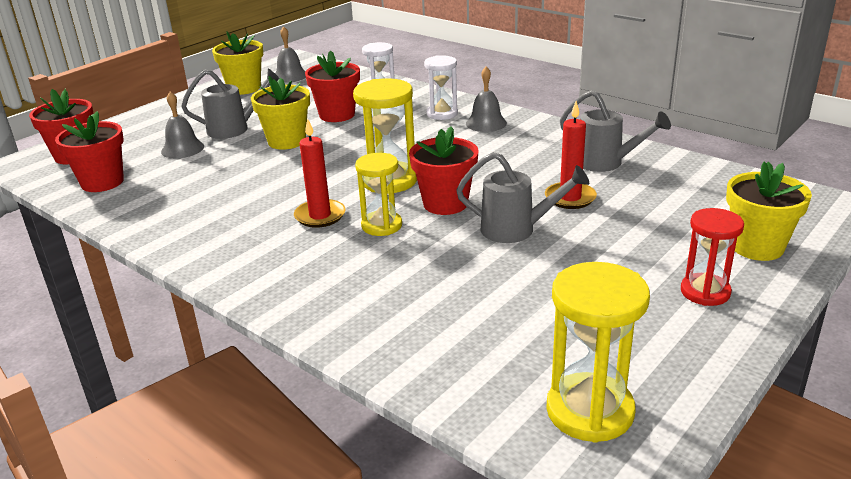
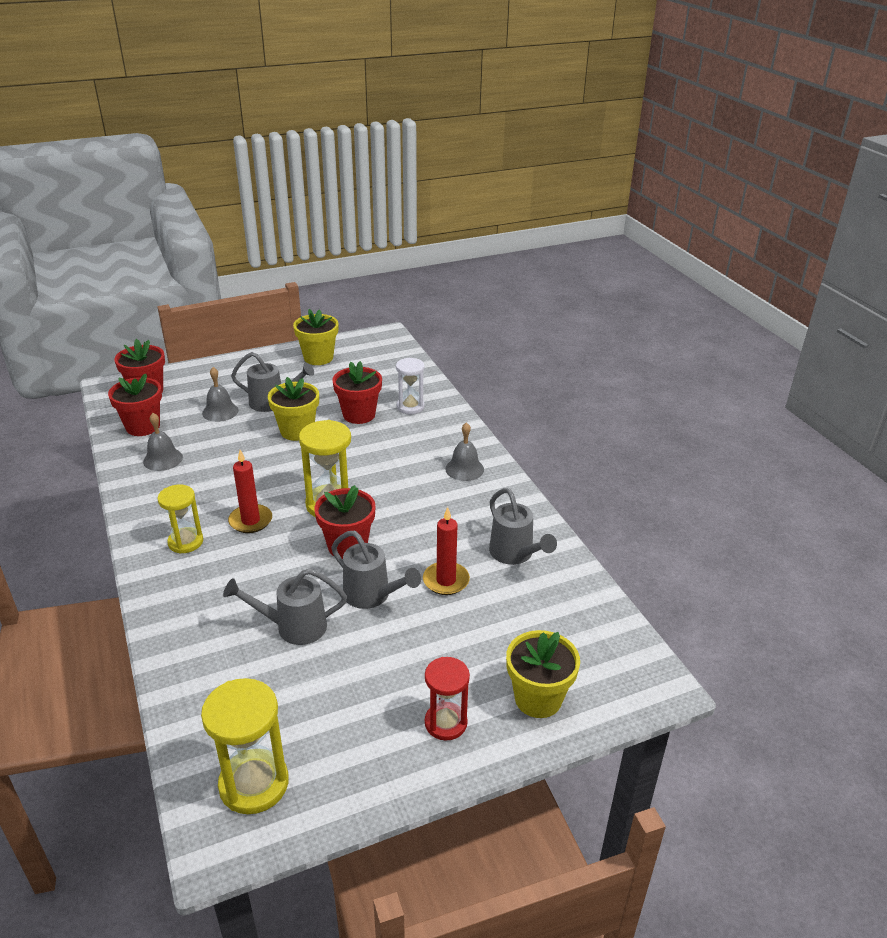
camera: 25 degrees right, 5 degrees up
(290, 76) = (364, 355): grey bell -> grey bell (163, 459)
(381, 225) = (282, 549): yellow hourglass -> yellow hourglass (185, 542)
(442, 114) = (440, 444): white hourglass -> none
(469, 277) = (294, 627): none -> grey watering can

